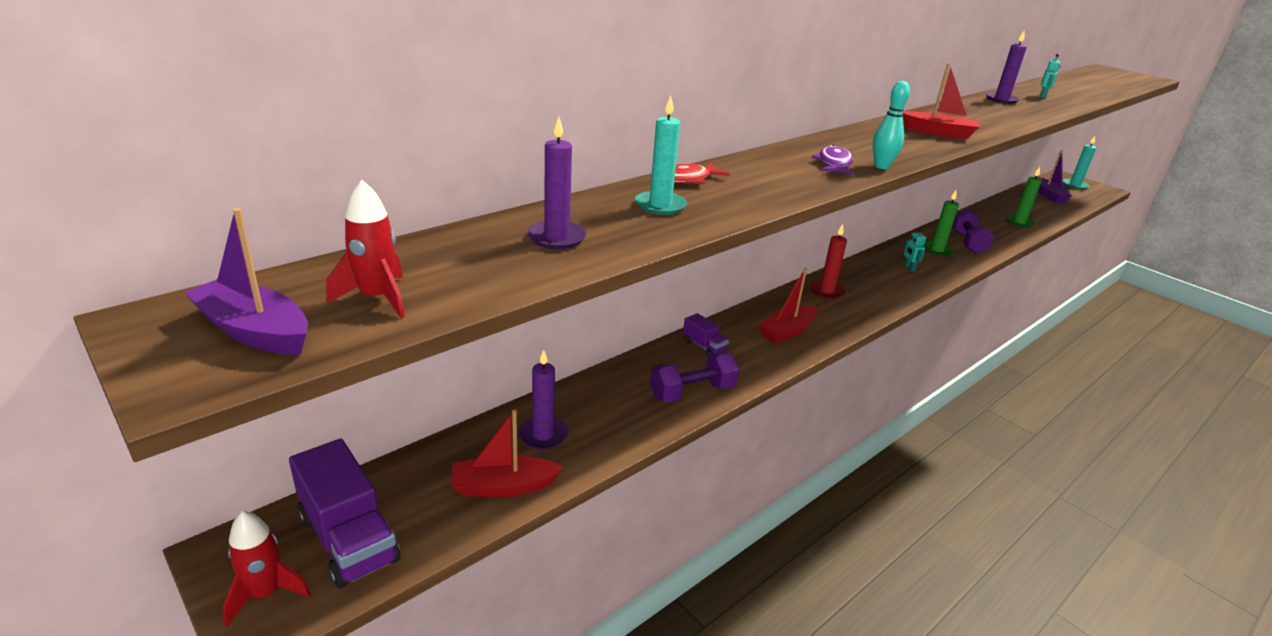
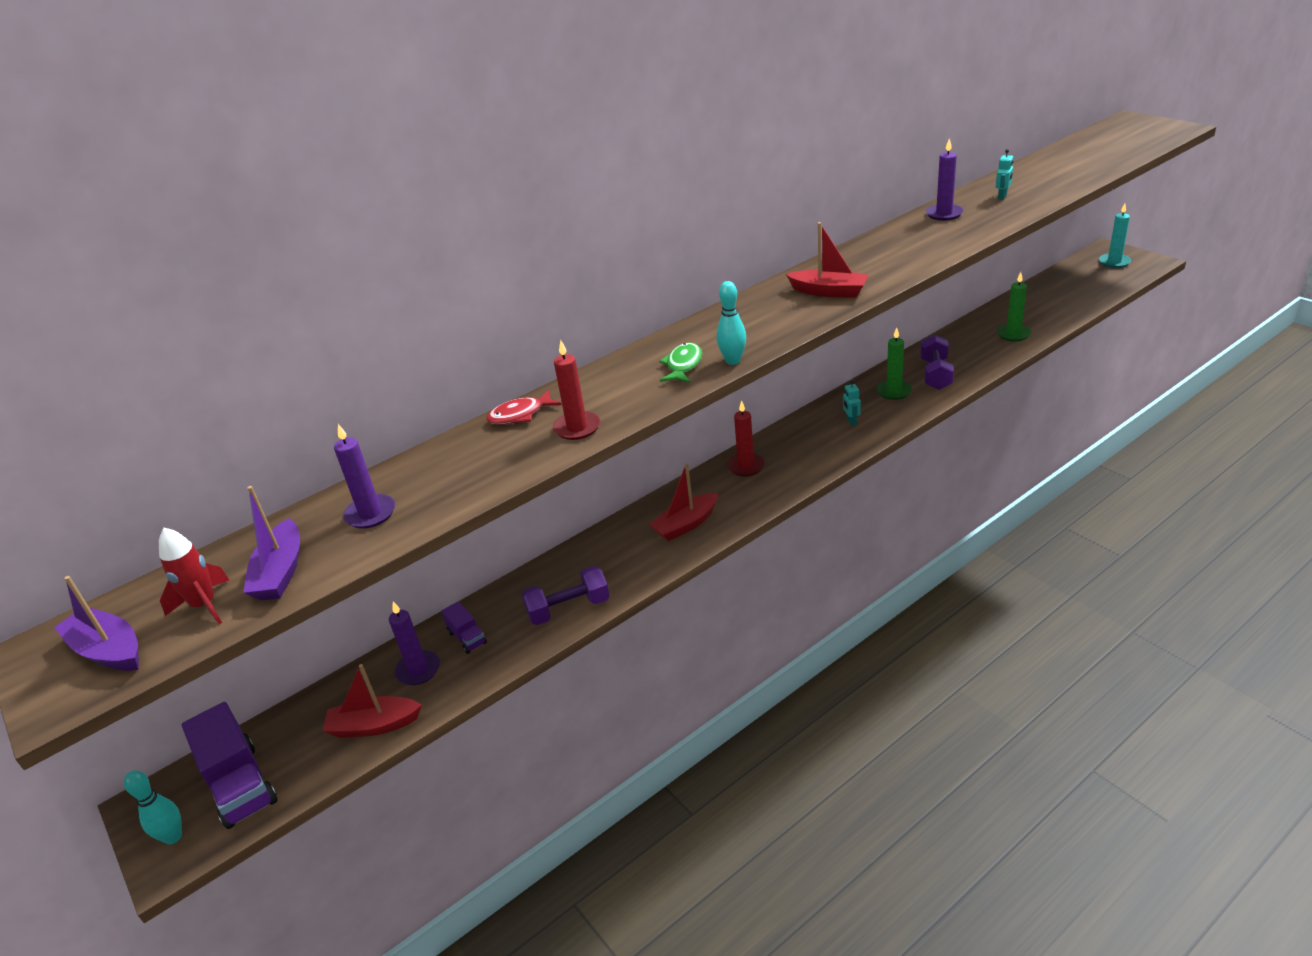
camera: 10 degrees right, 5 degrees up
(266, 593) = (173, 837): red rocket -> turquoise bowling pin
(660, 205) = (480, 457): turquoise candle -> none
(704, 346) = (594, 553): purple truck -> purple truck (467, 638)
(754, 195) = (577, 428): none -> red candle
(834, 164) = (683, 365): purple fish -> green fish
(1048, 195) = (1070, 285): purple boat -> purple boat (280, 572)

